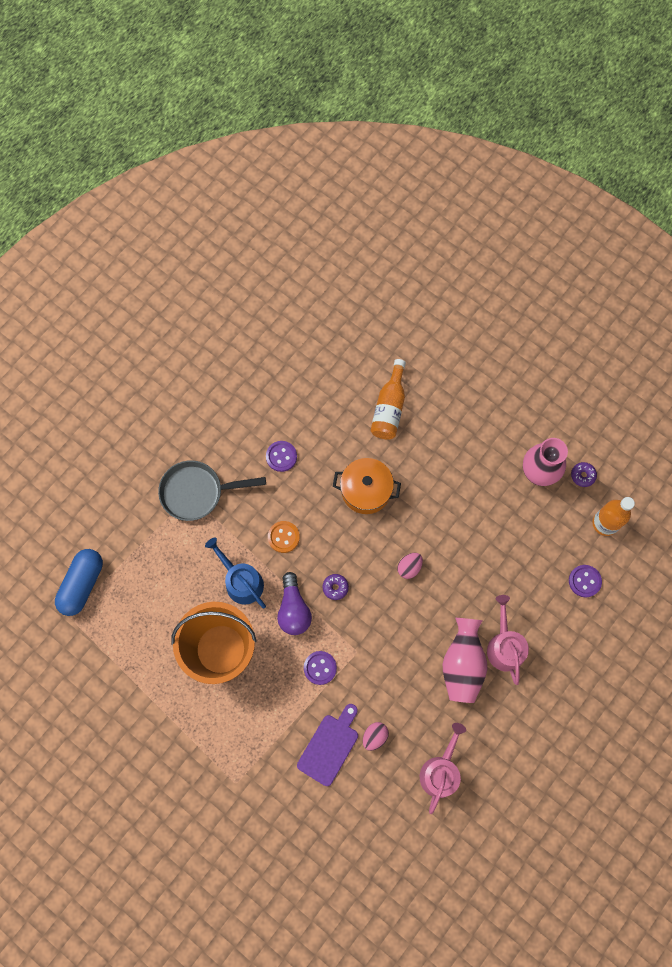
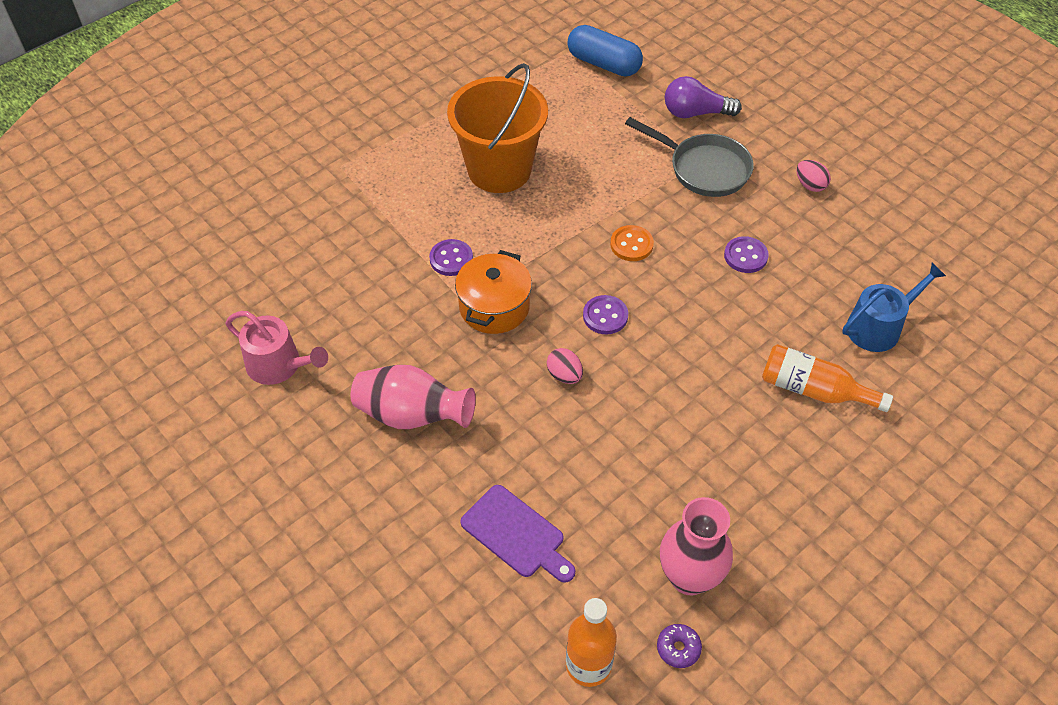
camera: 100 degrees right, 20 degrees down
(197, 492) = (704, 168): grey pan -> grey pan turned 120 degrees clockwise
(241, 581) = (580, 197): blue watering can -> blue watering can (878, 327)
(293, 609) = (533, 243): purple light bulb -> purple light bulb (695, 113)
(330, 746) = (351, 255): purple cutting board -> purple cutting board (516, 534)
(335, 587) = (553, 289): purple donut -> none
(366, 490) = (686, 342): orange pot -> orange pot (494, 307)
(374, 736) = (348, 302): pink egg -> pink egg (810, 185)
(504, 646) = (423, 473): pink watering can -> none
(584, 581) = (496, 609): purple button -> purple button (605, 316)

